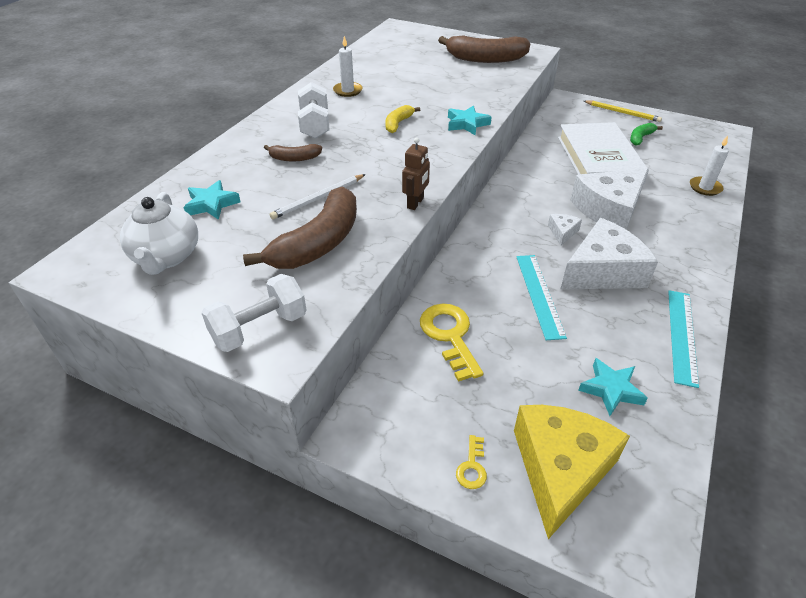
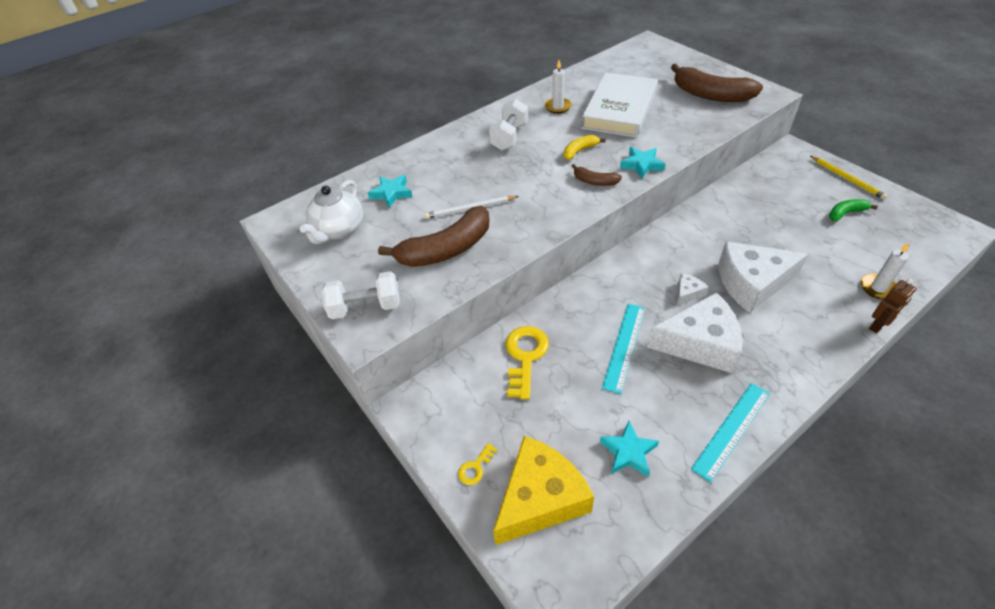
camera: 30 degrees right, 5 degrees up
(294, 158) = (474, 166): brown banana -> brown banana (594, 181)
(415, 203) = (543, 234): brown robot -> brown robot (878, 325)
(599, 159) = (780, 226): white book -> white book (620, 110)

